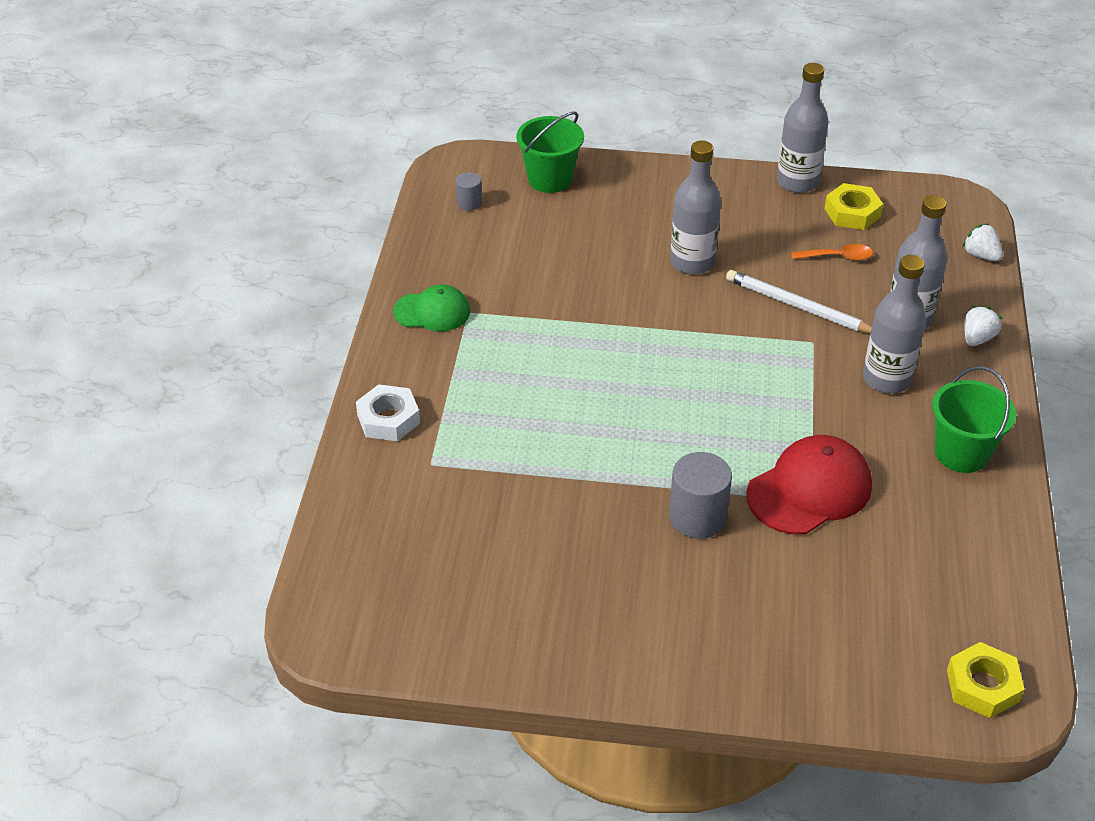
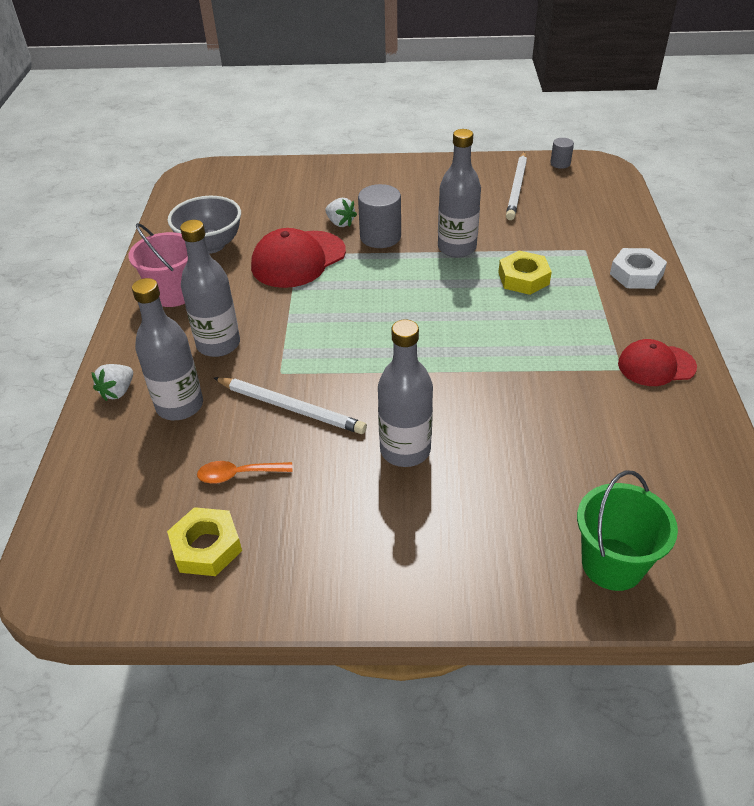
camera: 175 degrees right, 0 degrees up
(432, 312) = (656, 365): green cap -> red cap
(469, 203) = (696, 509): grey cylinder -> grey cylinder (560, 163)
(475, 595) = (517, 188): none -> white pencil
(797, 182) = (272, 597): grey bottle -> grey bottle (457, 248)
(936, 530) = (210, 245): none -> grey bowl
(961, 453) = (173, 293): green bucket -> pink bucket
(980, 255) = (68, 495): white strawberry -> white strawberry (340, 223)
(982, 686) = (209, 179): yellow nut -> yellow nut (523, 278)

